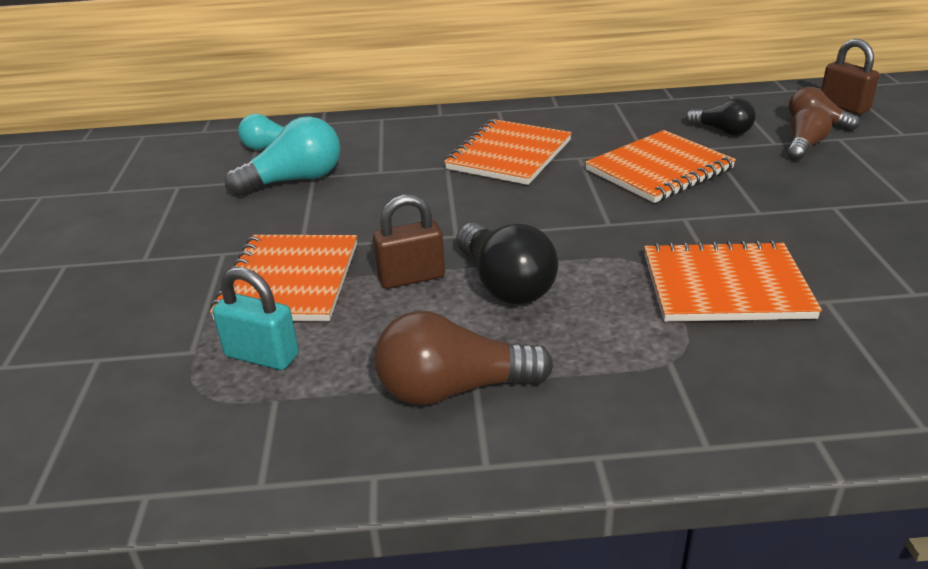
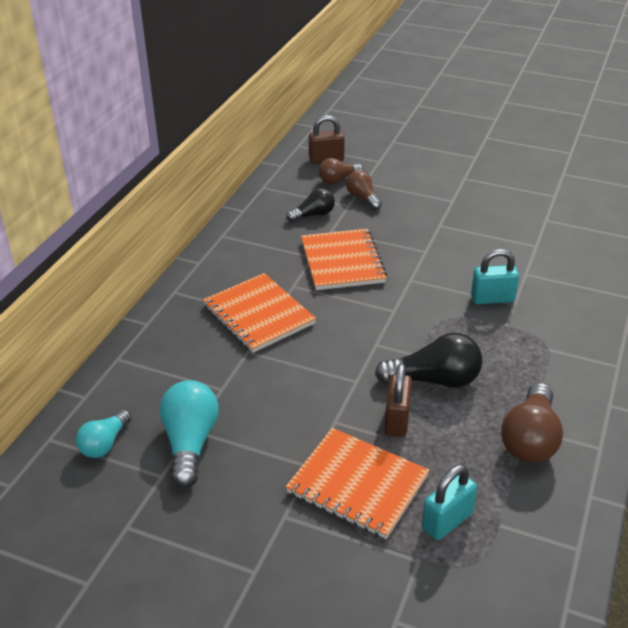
camera: 65 degrees left, 5 degrees up
(725, 286) = (492, 299): orange notebook -> turquoise padlock

